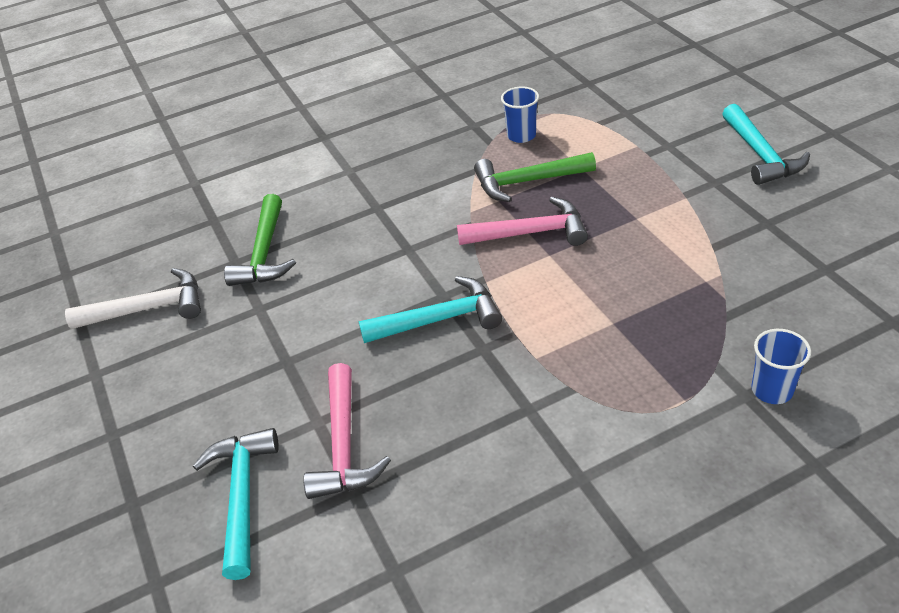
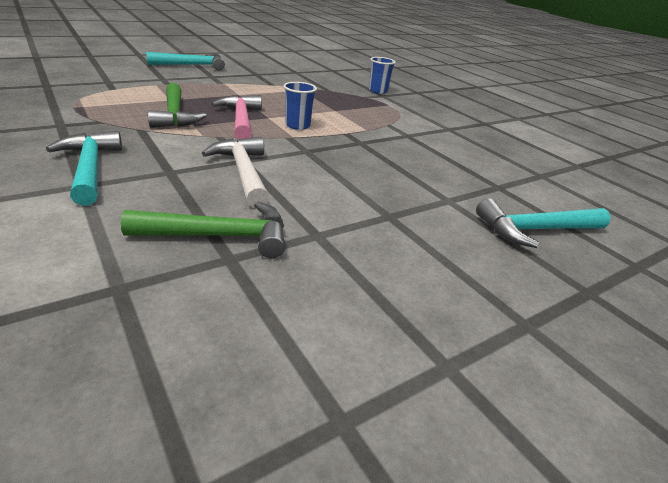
camera: 105 degrees left, 10 degrees down
(149, 308) = (314, 330): white hammer -> white hammer (243, 172)
(343, 445) = (464, 189): pink hammer -> none
(440, 319) = (333, 153): turquoise hammer -> turquoise hammer (90, 168)
(521, 135) = (103, 110): blue cup -> blue cup (297, 125)

